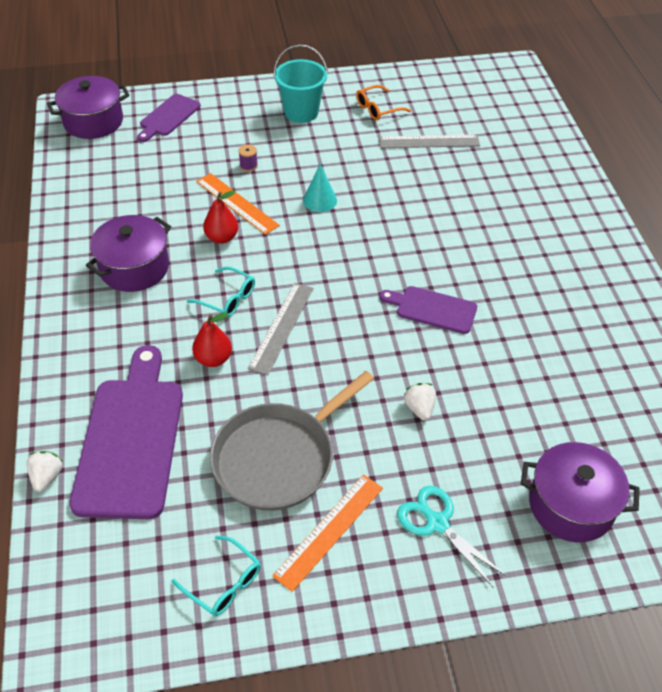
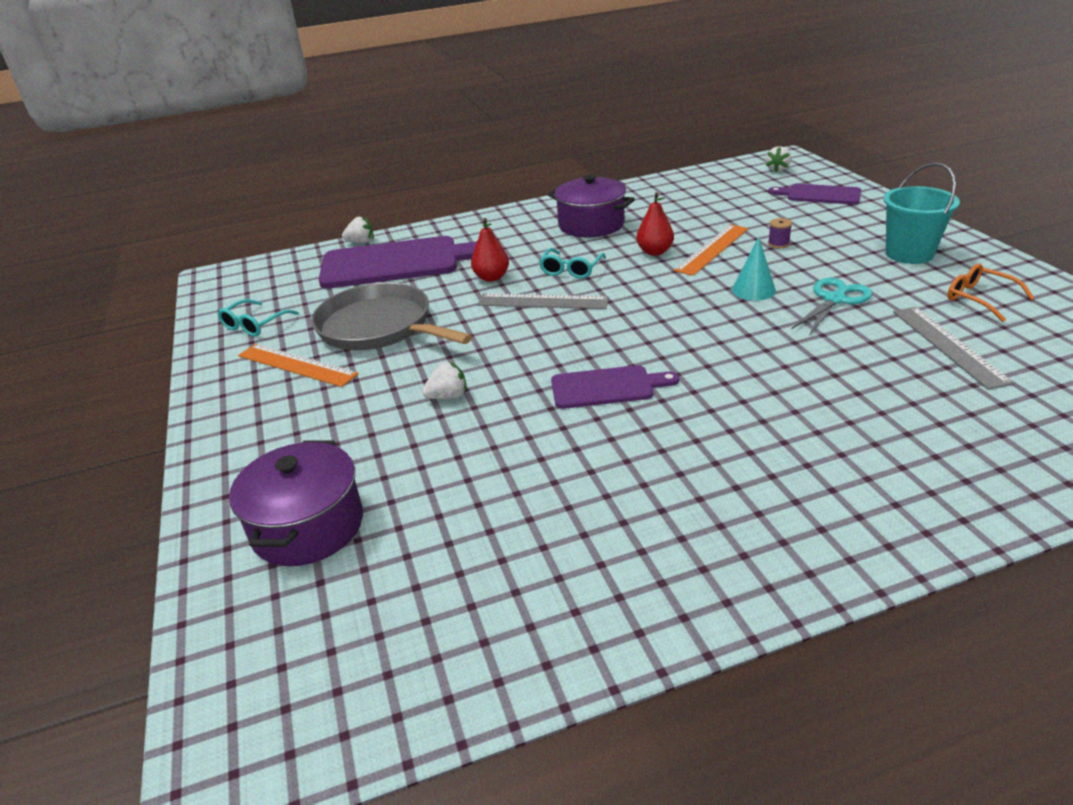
camera: 85 degrees right, 15 degrees down
(93, 121) = (777, 170): purple pot -> white strawberry
(432, 309) = (607, 387): purple cutting board -> purple cutting board turned 75 degrees clockwise
(437, 523) = (296, 426): turquoise scissors -> turquoise scissors (835, 300)

